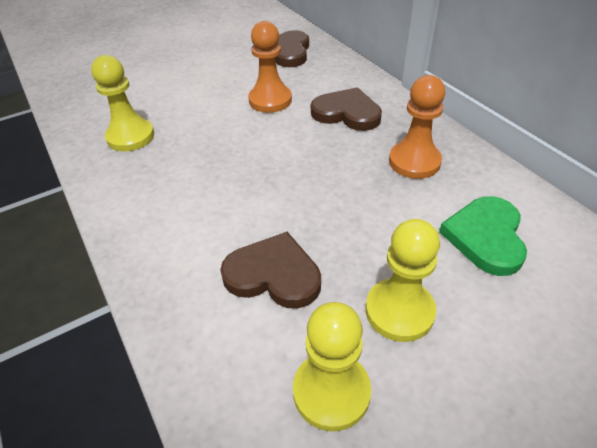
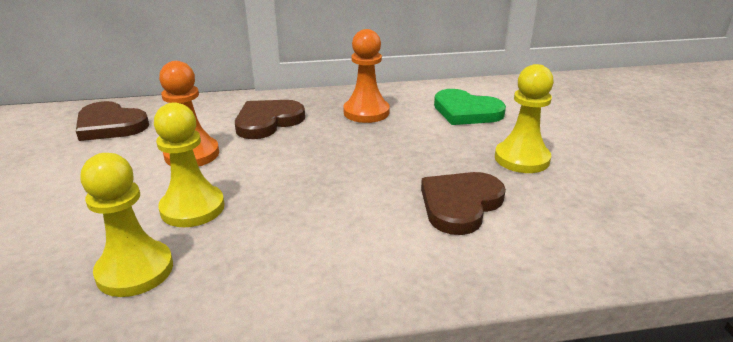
camera: 70 degrees left, 15 degrees down
(331, 391) = (587, 203): yellow pawn -> yellow pawn (192, 208)

